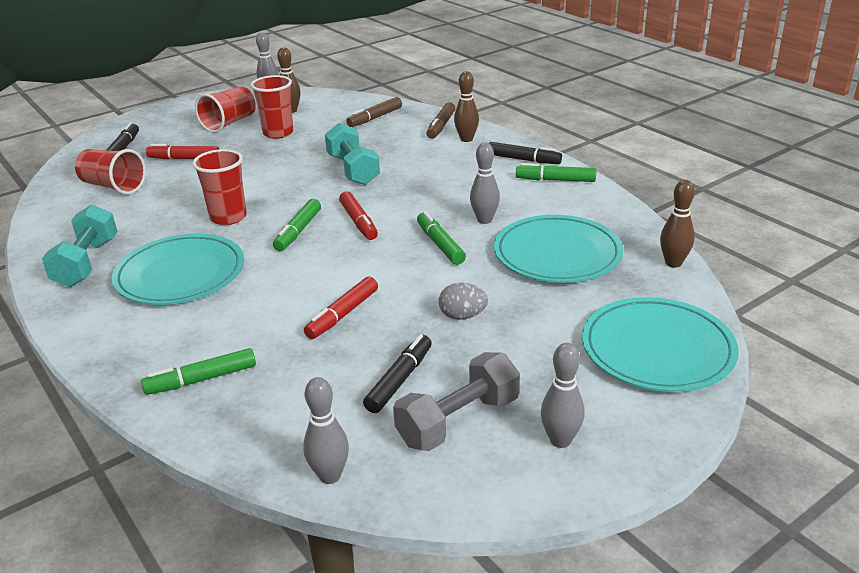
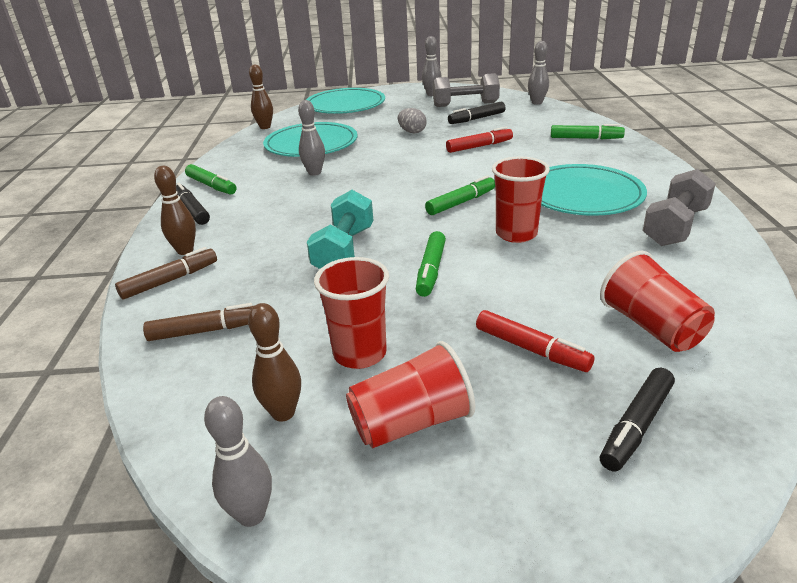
camera: 145 degrees left, 0 degrees up
(87, 263) = (675, 226): turquoise dumbbell -> grey dumbbell
(358, 222) = (404, 196): red marker -> none
(440, 244) = (369, 166): green marker -> green marker (431, 270)

